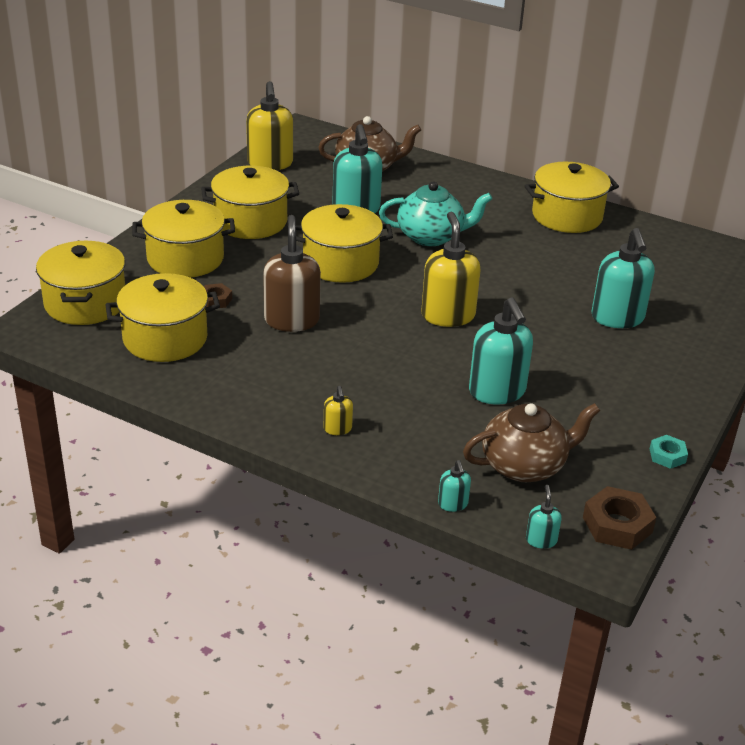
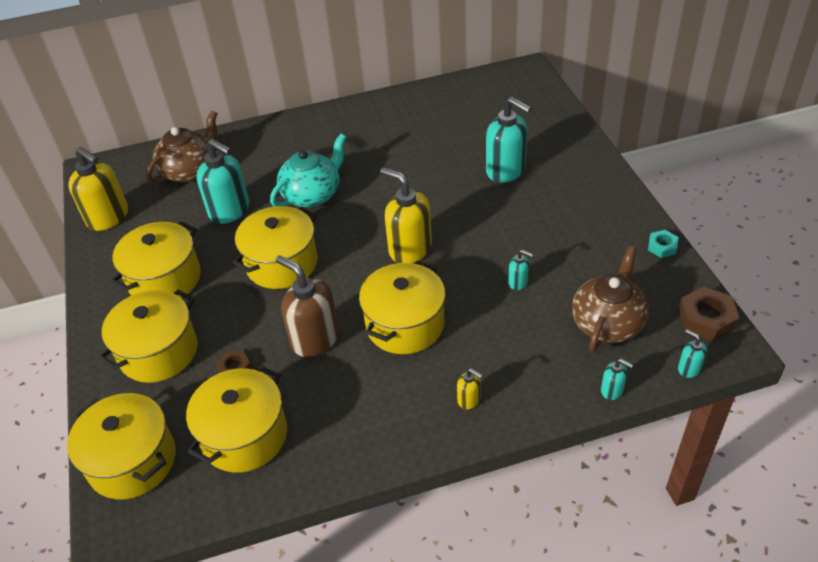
camera: 40 degrees left, 10 degrees up
(497, 392) = (518, 282): turquoise soap dispenser -> turquoise soap dispenser, size x0.47
(567, 216) = (374, 116): yellow pot -> yellow pot (405, 324)

